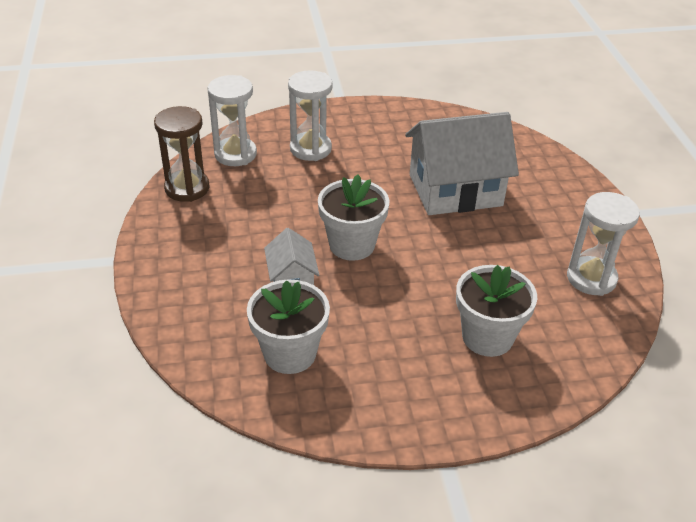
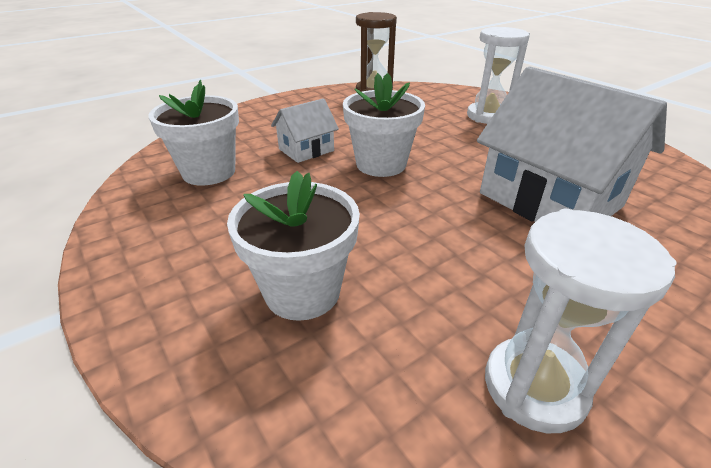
camera: 65 degrees right, 5 degrees down
(235, 154) = (435, 95): white hourglass -> none

